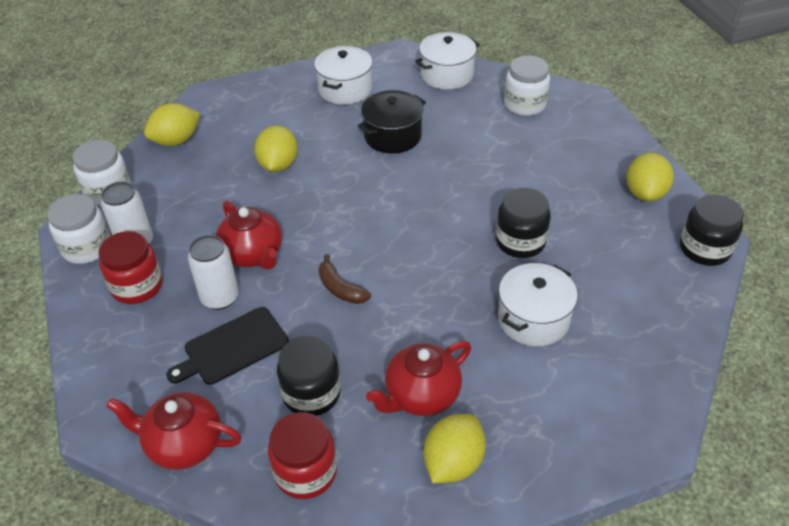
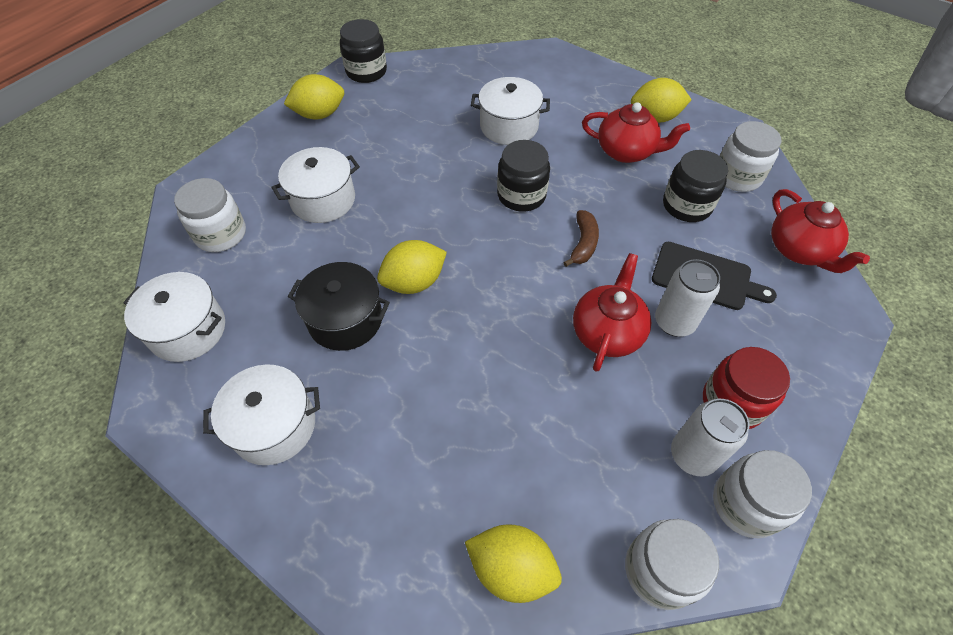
camera: 125 degrees left, 10 degrees up
(278, 165) = (469, 401): yellow lemon -> yellow lemon (414, 282)
(305, 472) = (737, 176): red jar -> white jar
(520, 242) = (434, 161): black jar -> black jar (521, 195)
(522, 161) = (323, 200): none -> white pot

